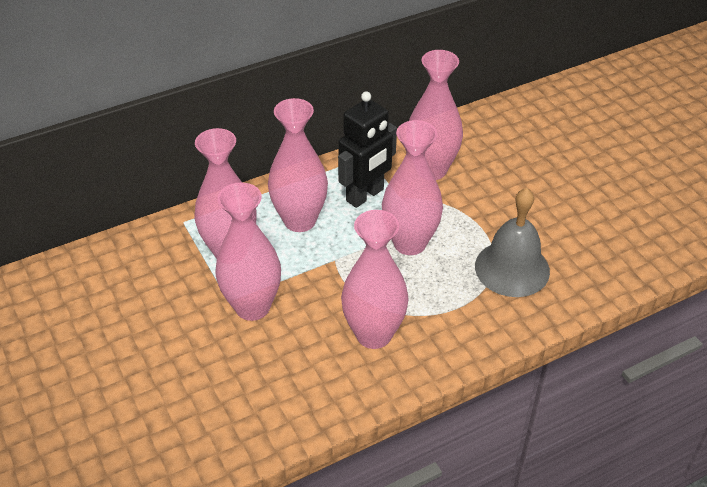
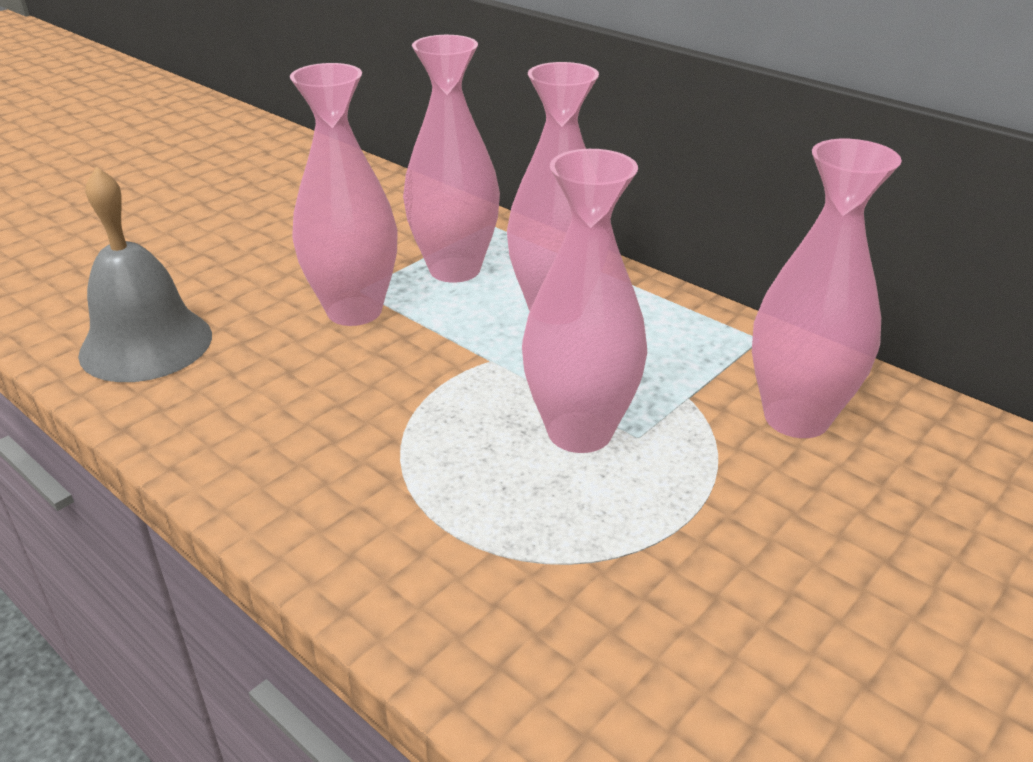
camera: 70 degrees right, 10 degrees down
(365, 195) = (662, 358): black robot -> none
(373, 334) = (338, 437): pink vase -> none
(512, 268) = (597, 591): grey bell -> grey bell (146, 344)

